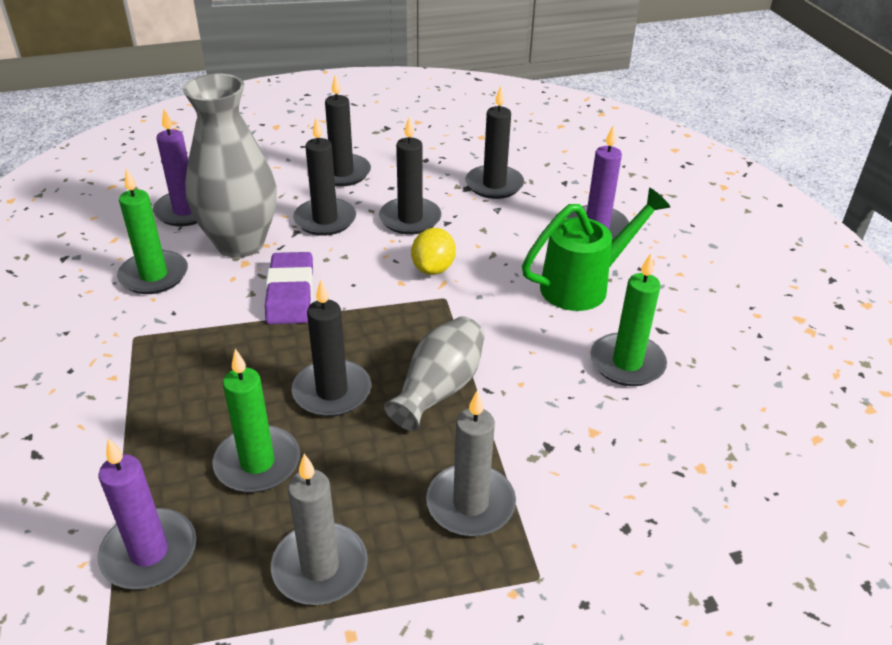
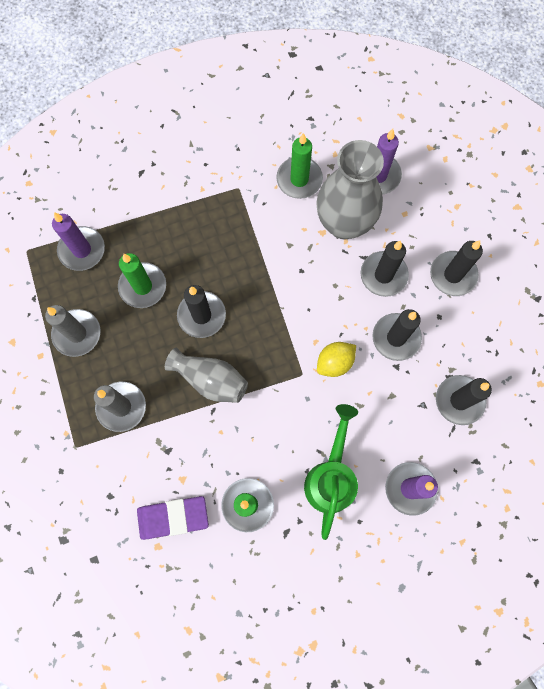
camera: 85 degrees right, 35 degrees up
(290, 294) = (292, 270): purple eraser -> purple eraser (173, 517)
(433, 268) = (335, 362): yellow lemon -> yellow lemon turned 45 degrees counterclockwise
(584, 285) = (331, 476): green watering can -> green watering can turned 135 degrees counterclockwise

